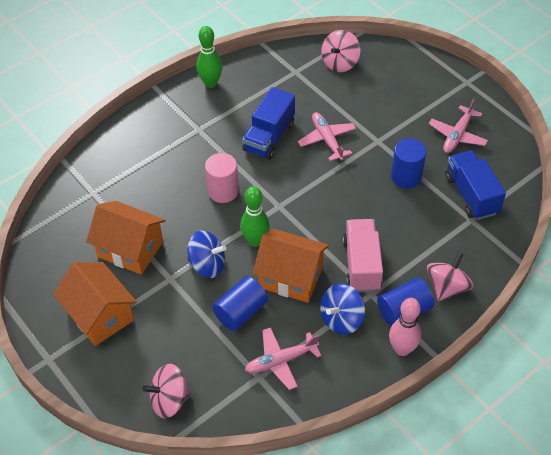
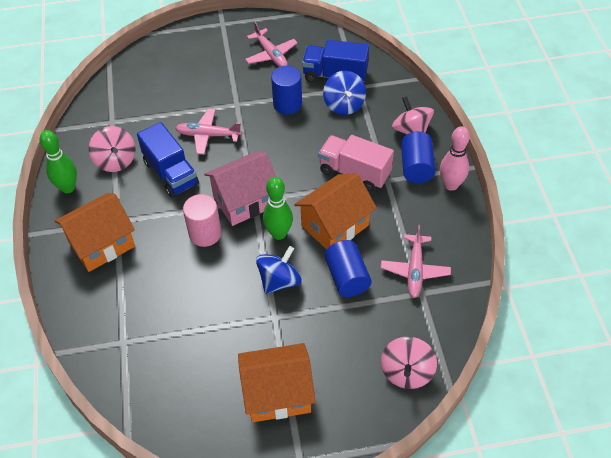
camera: 60 degrees left, 0 degrees up
(130, 249) = (217, 336): orange house -> orange house (101, 244)
(274, 200) = (244, 201): none -> pink house
(340, 63) = (130, 88): pink spinning top -> pink spinning top (116, 161)
(341, 319) = (399, 210): blue spinning top -> blue spinning top (344, 105)

